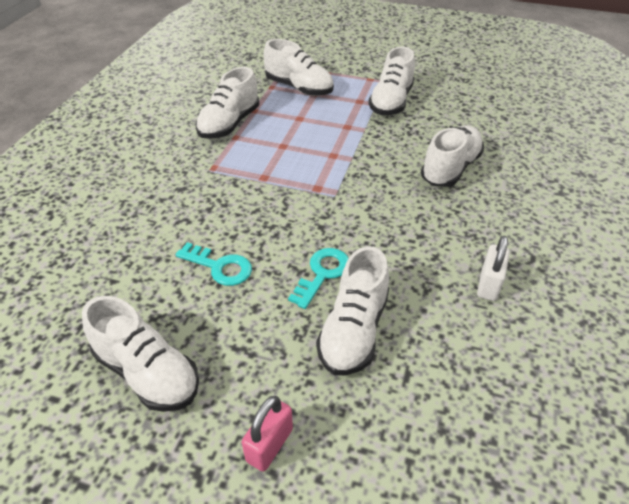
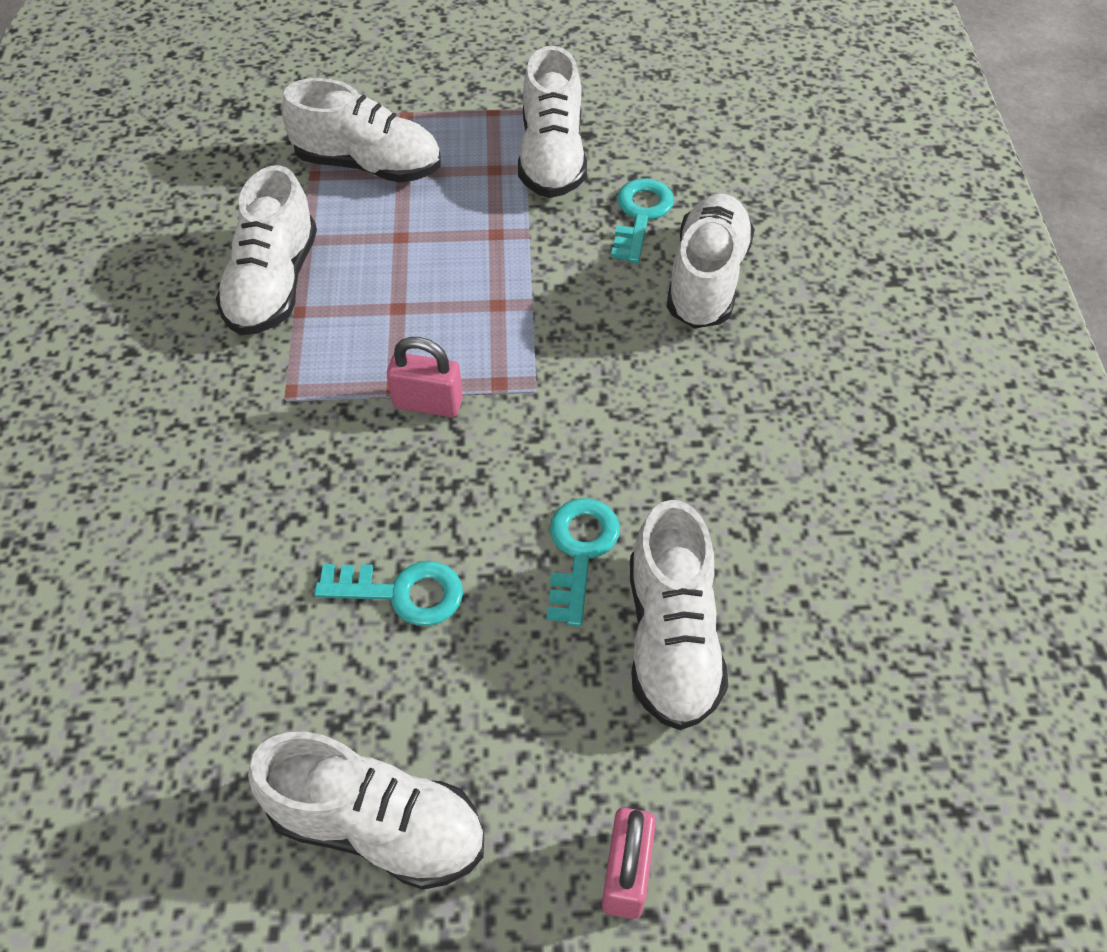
camera: 20 degrees left, 10 degrees up
(277, 188) = (428, 403): none -> pink padlock
(426, 134) = (640, 215): none -> turquoise key
(488, 285) = (843, 490): white padlock -> none

